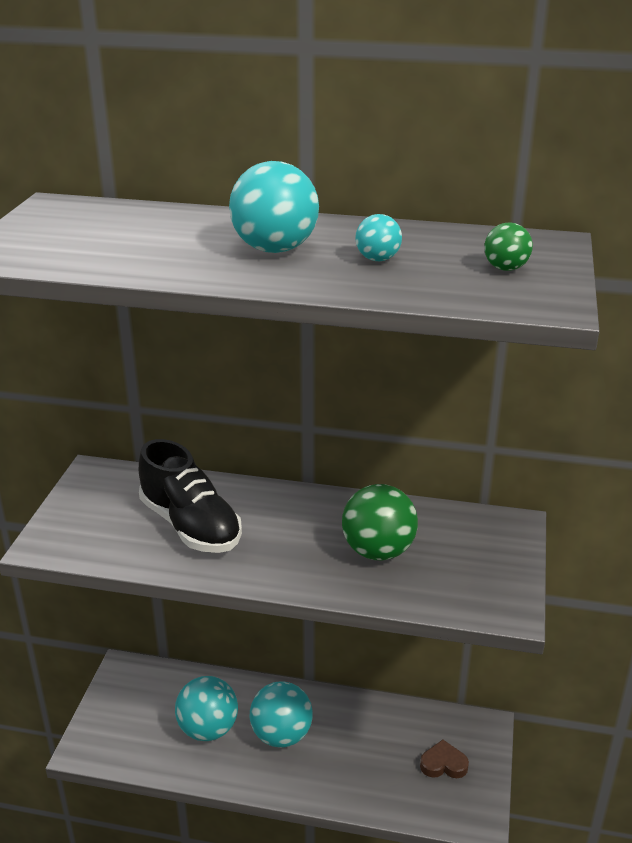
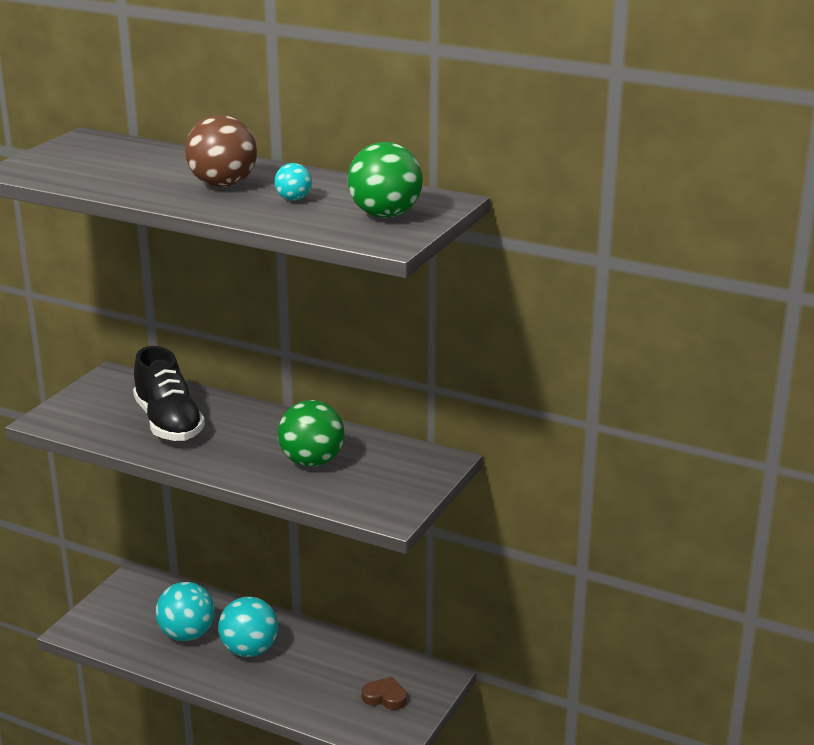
camera: 15 degrees right, 5 degrees down
(275, 249) = (223, 185): turquoise ball -> brown ball
(505, 268) = (385, 215): green ball -> green ball, size x1.95

